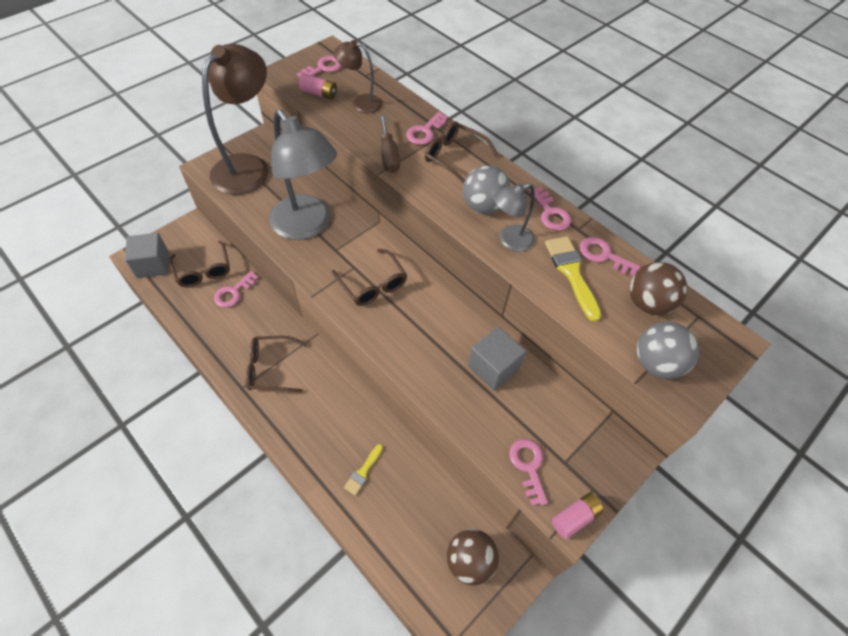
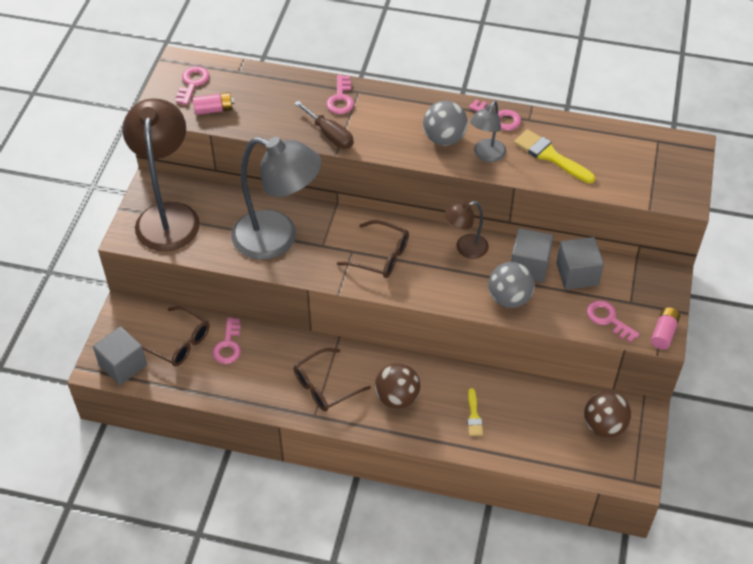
camera: 30 degrees left, 5 degrees down
(360, 103) = (260, 100): brown lamp -> brown lamp (465, 248)
(454, 157) = (385, 109): brown glasses -> none
(532, 401) = (577, 274): none -> grey cube
(603, 255) = (562, 131): pink key -> none
(648, 303) = (618, 150): brown ball -> brown ball (397, 398)
(656, 363) = (653, 189): grey ball -> grey ball (509, 298)

